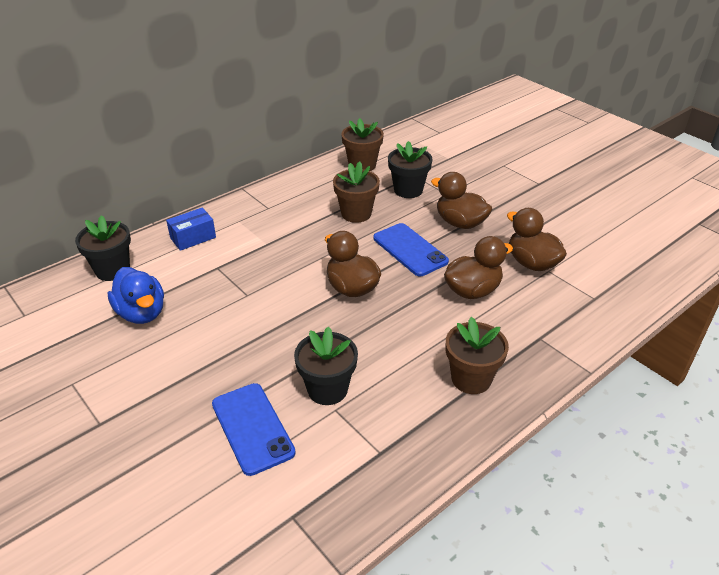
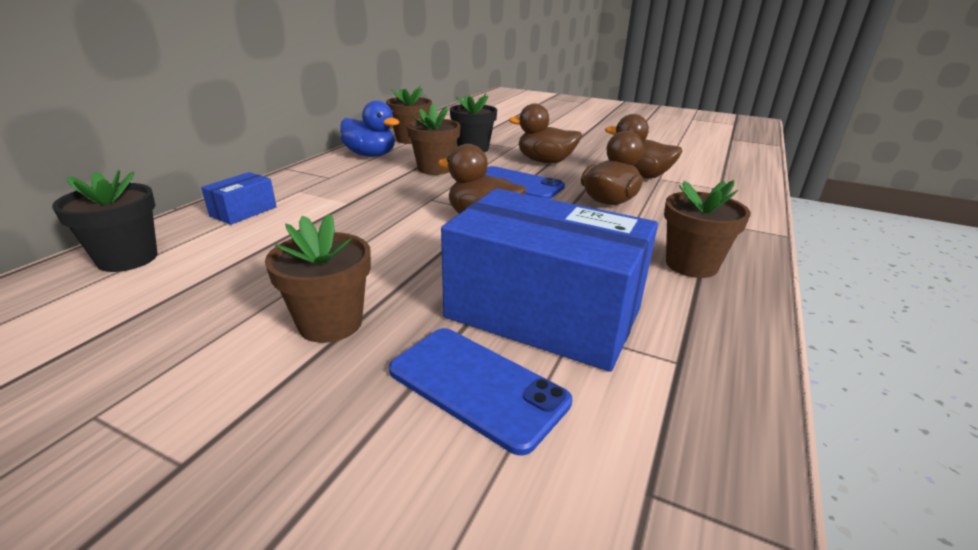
camera: 25 degrees left, 10 degrees down
(142, 313) = (201, 294): blue duck -> blue duck (371, 155)
(200, 358) = (330, 323): none -> brown flower pot
(327, 389) = (543, 313): black flower pot -> blue box

